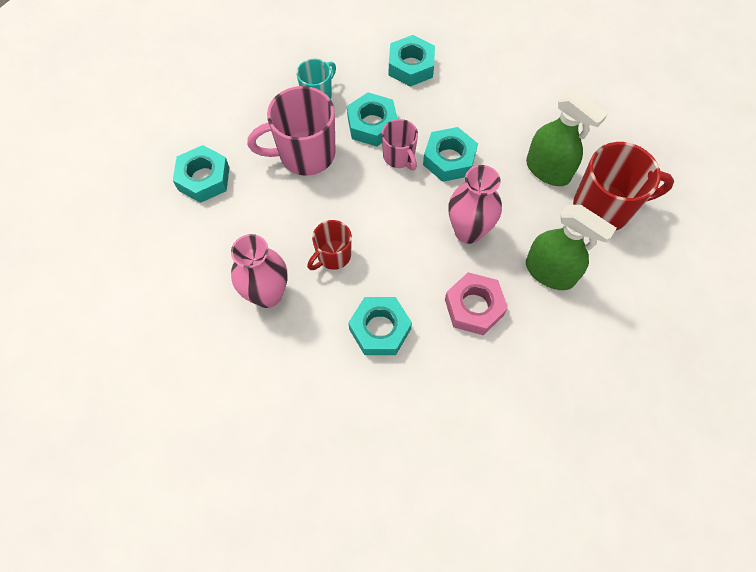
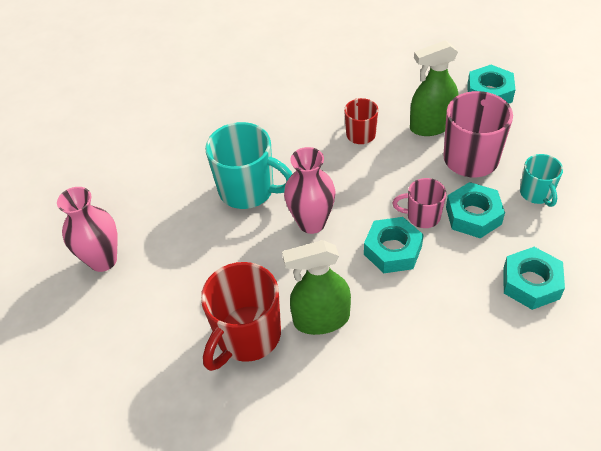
camera: 130 degrees right, 15 degrees down
(267, 294) = (359, 90): pink vase -> pink vase (103, 260)
(380, 329) = (282, 132): turquoise nut -> none
(474, 307) = (248, 190): pink nut -> turquoise mug
(550, 272) = (230, 254): green spray bottle -> green spray bottle (431, 126)

